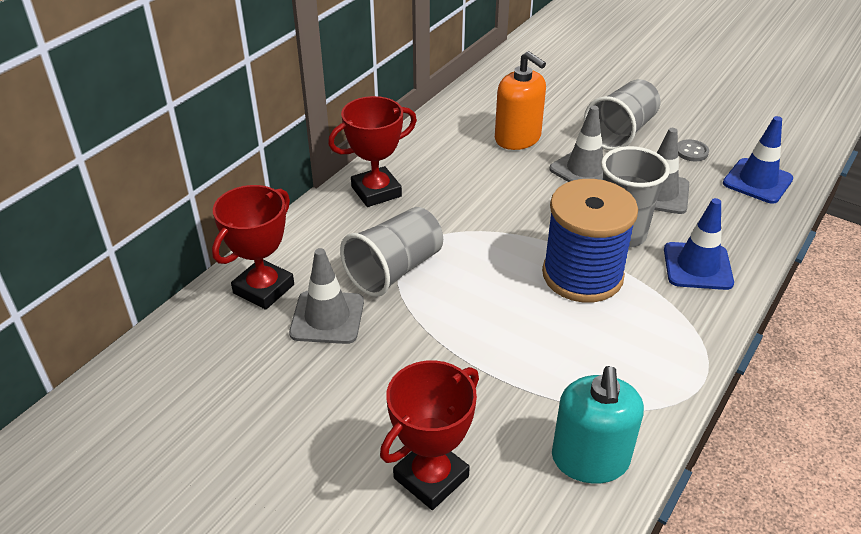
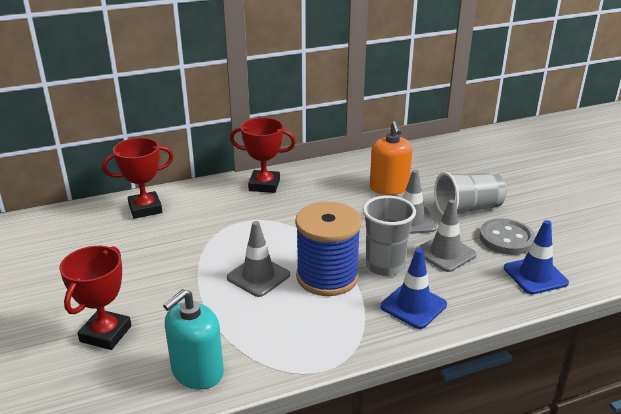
camera: 35 degrees right, 10 degrees down
(327, 317) = (157, 235): grey traffic cone -> grey traffic cone (258, 276)
(395, 269) = (222, 227): grey cup -> none
(431, 477) = (106, 334): red trophy -> red trophy turned 60 degrees counterclockwise
(691, 152) = (506, 239): grey button -> grey button, size x1.94

